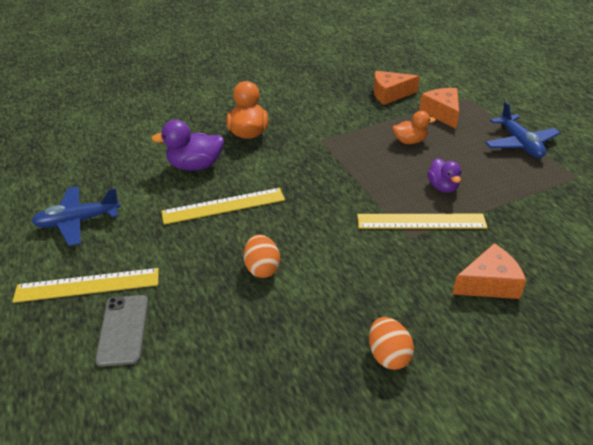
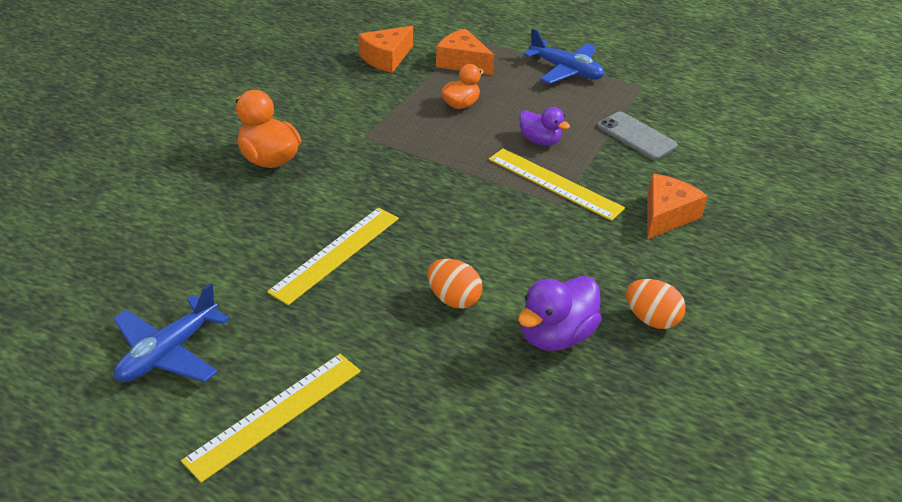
camera: 40 degrees left, 0 degrees up
(123, 330) = (376, 435): grey phone -> grey phone (636, 136)
(195, 166) = (246, 223): purple duck -> purple duck (556, 335)
(421, 221) = (554, 183): yellow ruler -> yellow ruler turned 75 degrees clockwise

